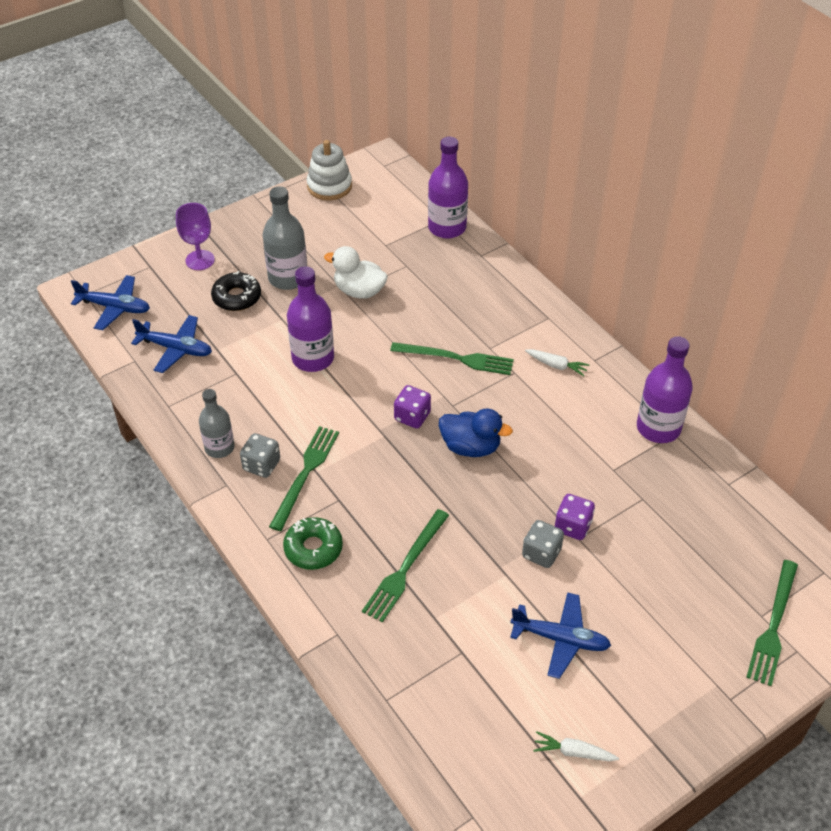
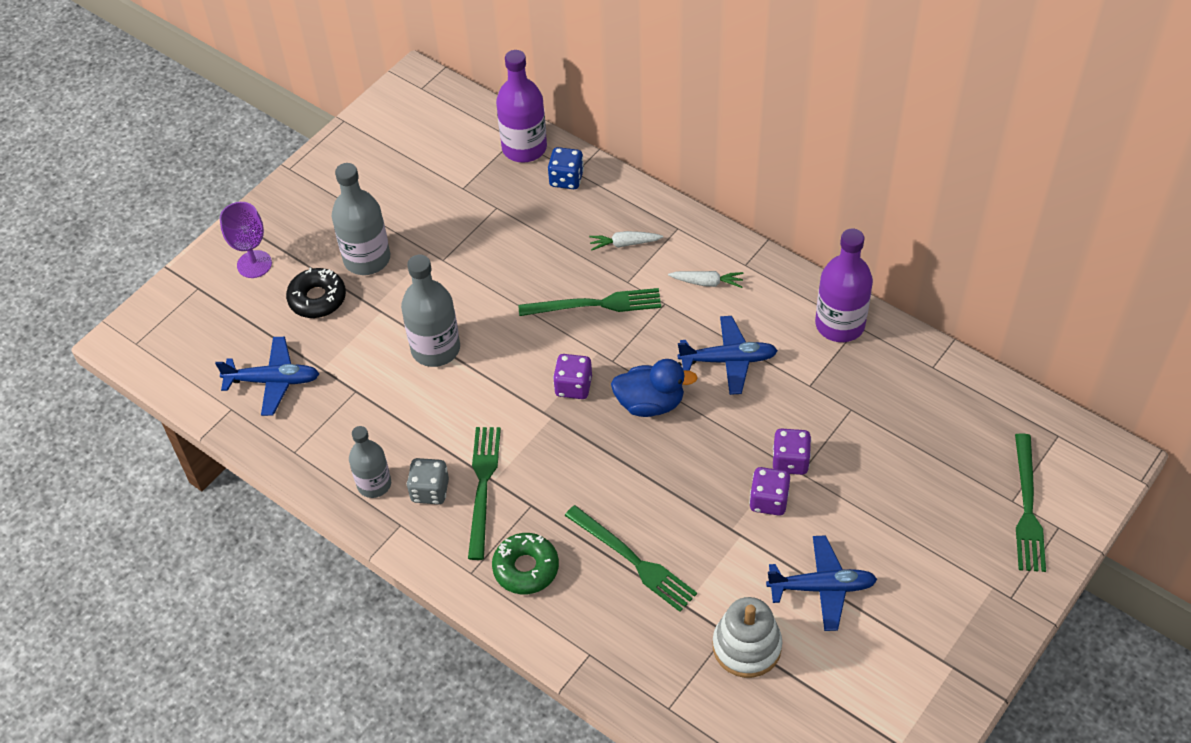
camera: 15 degrees left, 5 degrees up
(115, 307) = (179, 350): blue plane -> blue plane (728, 360)
(313, 358) = (435, 349): purple bottle -> grey bottle
(329, 186) = (368, 131): white stacking toy -> white stacking toy (746, 646)
(359, 291) = (455, 253): white duck -> none
(405, 568) = (633, 560): green fork -> green fork turned 60 degrees counterclockwise
(471, 258) = (566, 179): none -> blue dice
(541, 553) = (768, 501): grey dice -> purple dice
(573, 752) = (877, 701): white carrot -> white carrot (624, 244)

